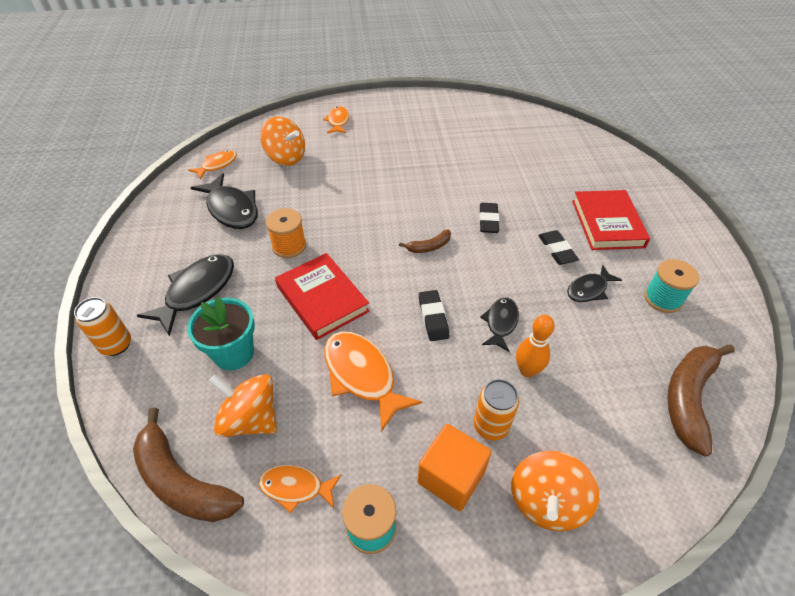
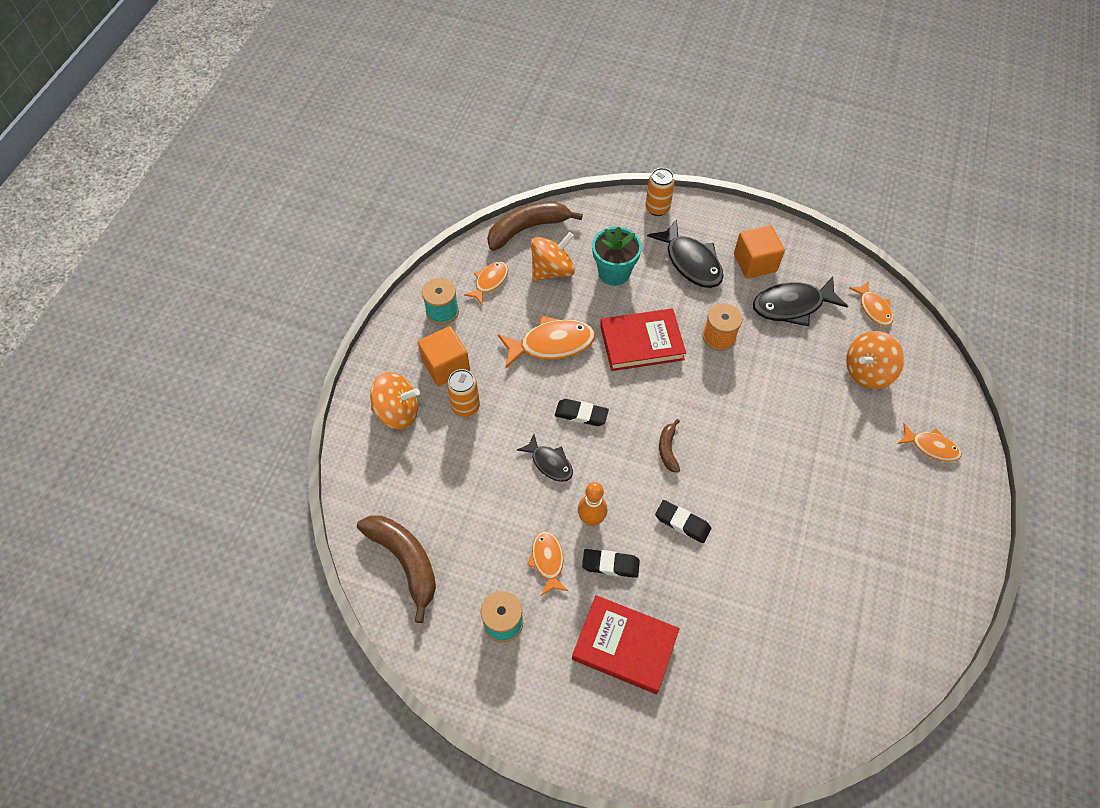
camera: 115 degrees right, 10 degrees up
(184, 244) = (755, 263): none -> orange cube
(527, 370) = (495, 457): orange bowling pin -> orange bowling pin (591, 519)
(546, 501) = (397, 412): orange spinning top -> orange spinning top turned 135 degrees clockwise
(589, 289) = (547, 561): black fish -> orange fish

